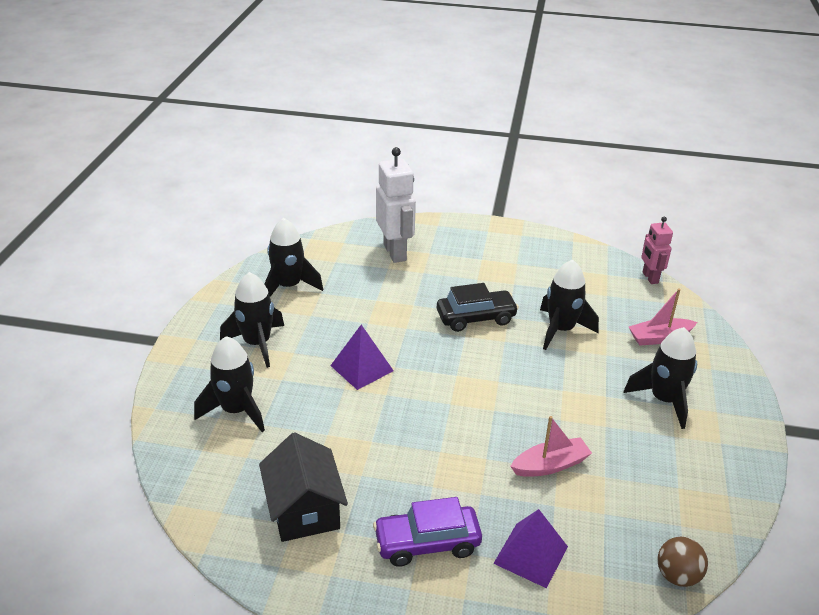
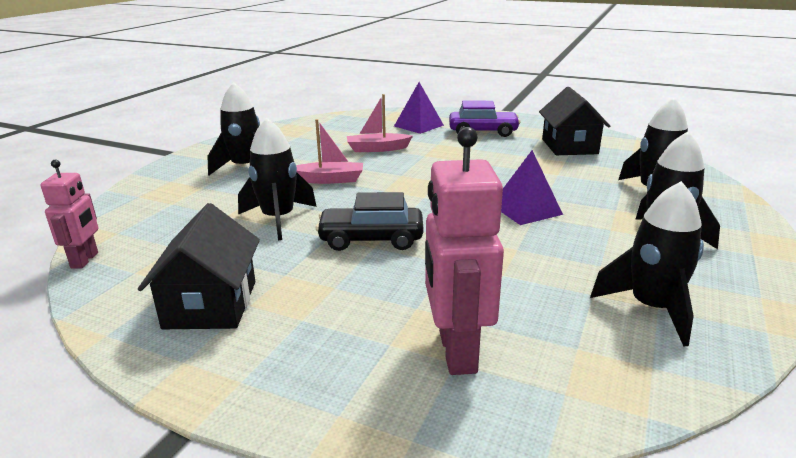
camera: 165 degrees left, 10 degrees down
(395, 252) = (456, 351): white robot -> pink robot
(538, 260) = (211, 304): none -> black house
(659, 338) = (180, 203): pink boat -> pink boat (329, 180)
(677, 576) = (339, 116): brown ball -> none

